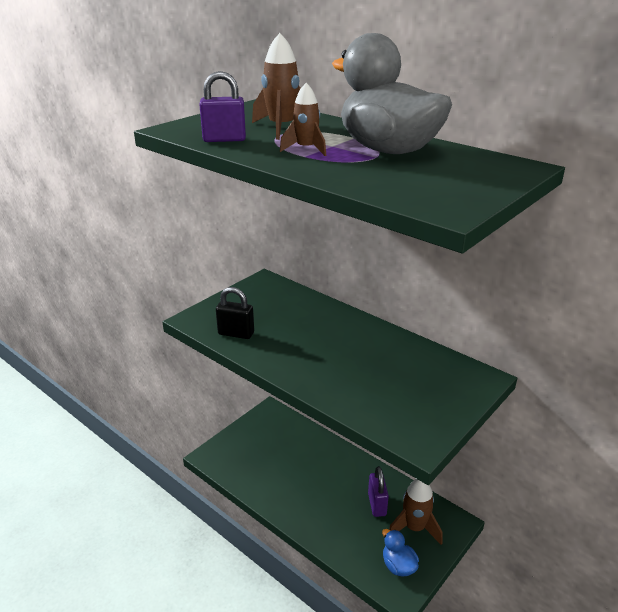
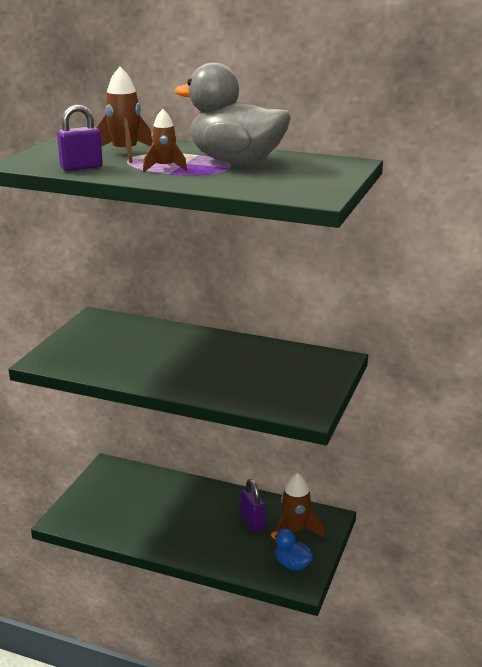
camera: 20 degrees left, 5 degrees down
(236, 333) = (94, 365): black padlock -> none

